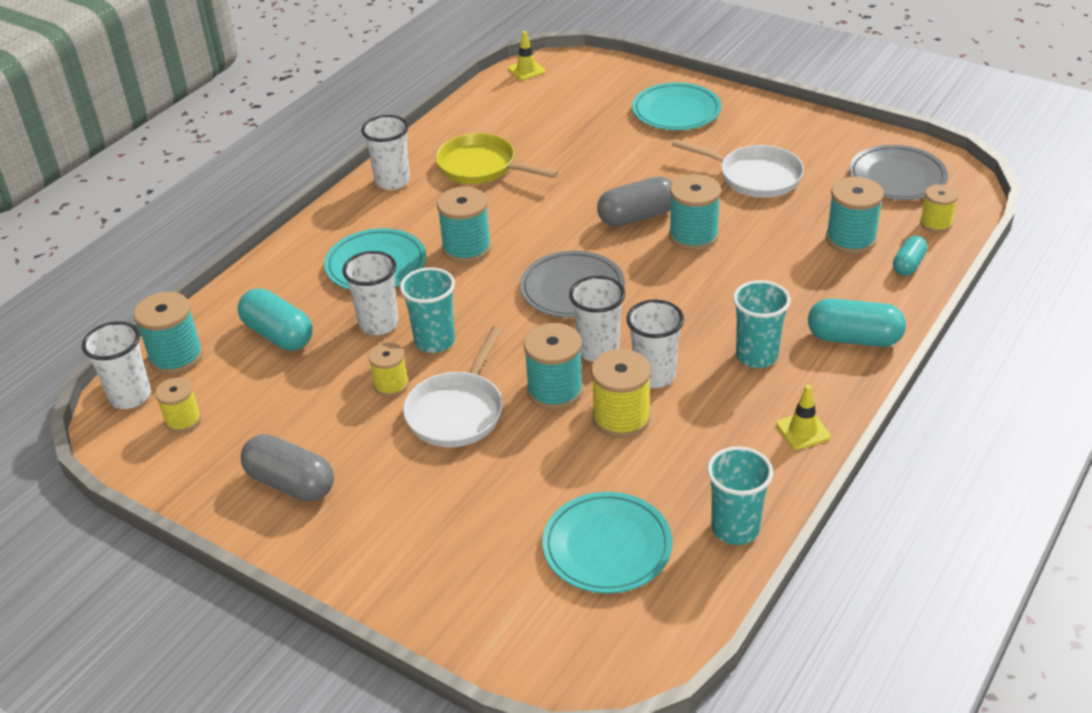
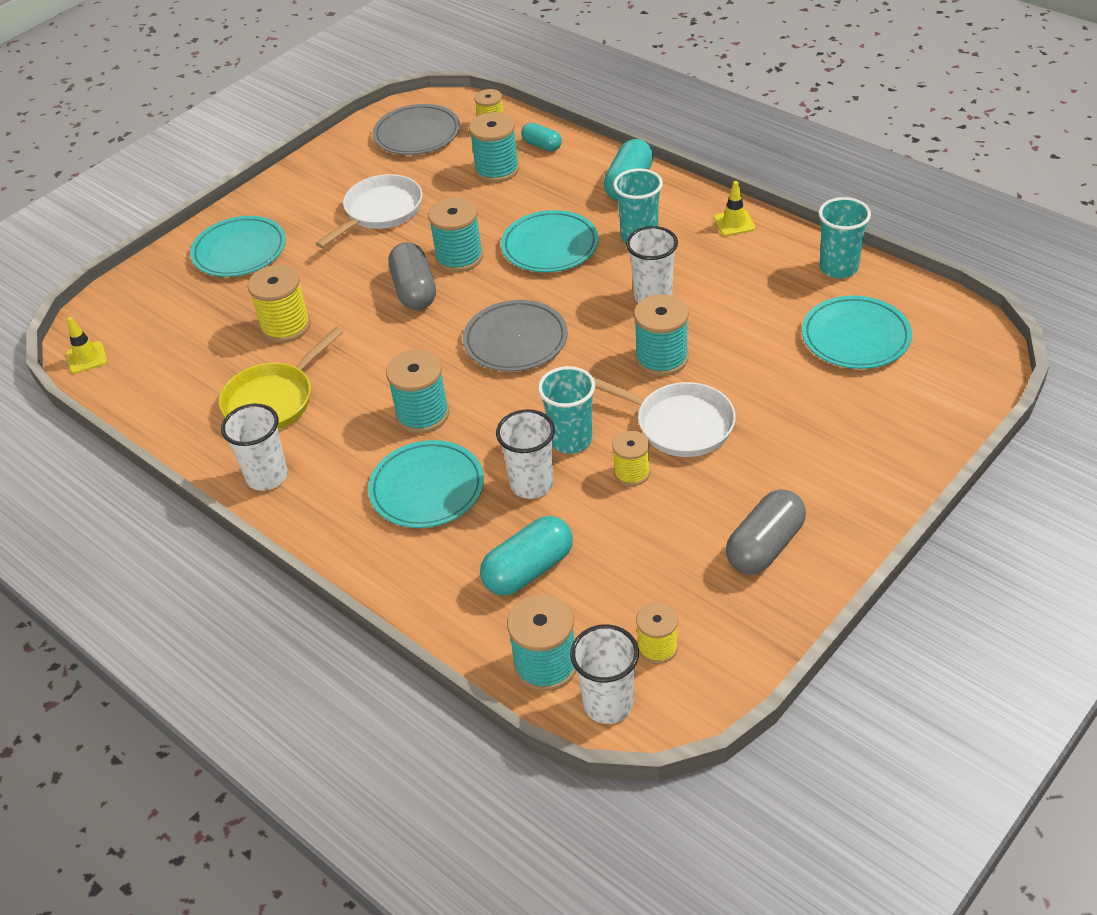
camera: 80 degrees left, 5 degrees up
(598, 350) = (611, 328): white cup -> none
(621, 418) = (705, 320): yellow spool -> yellow spool (286, 326)
(725, 293) = (550, 246): none -> turquoise plate

